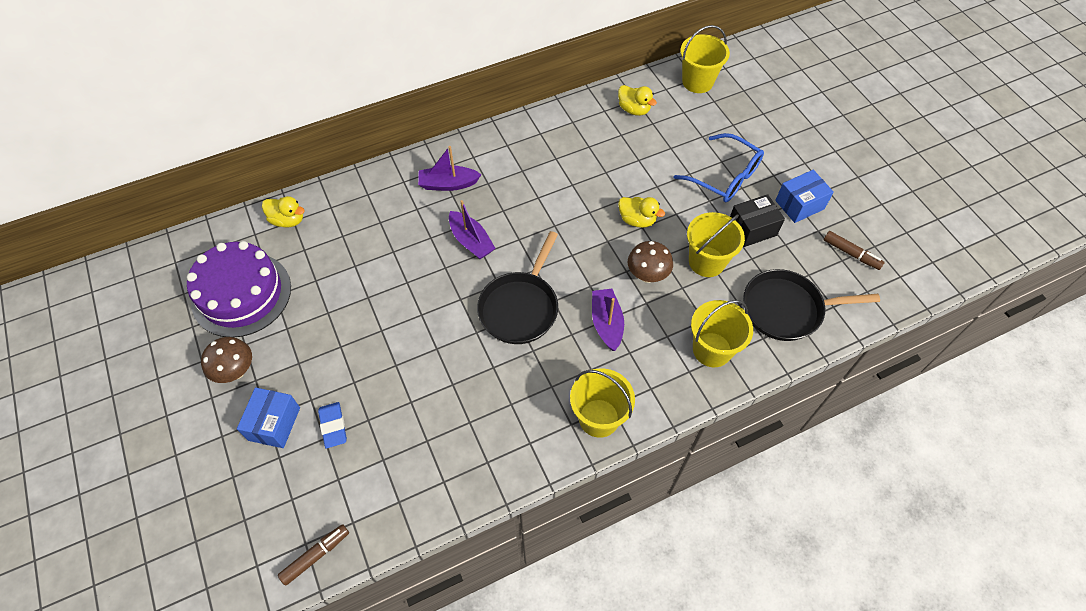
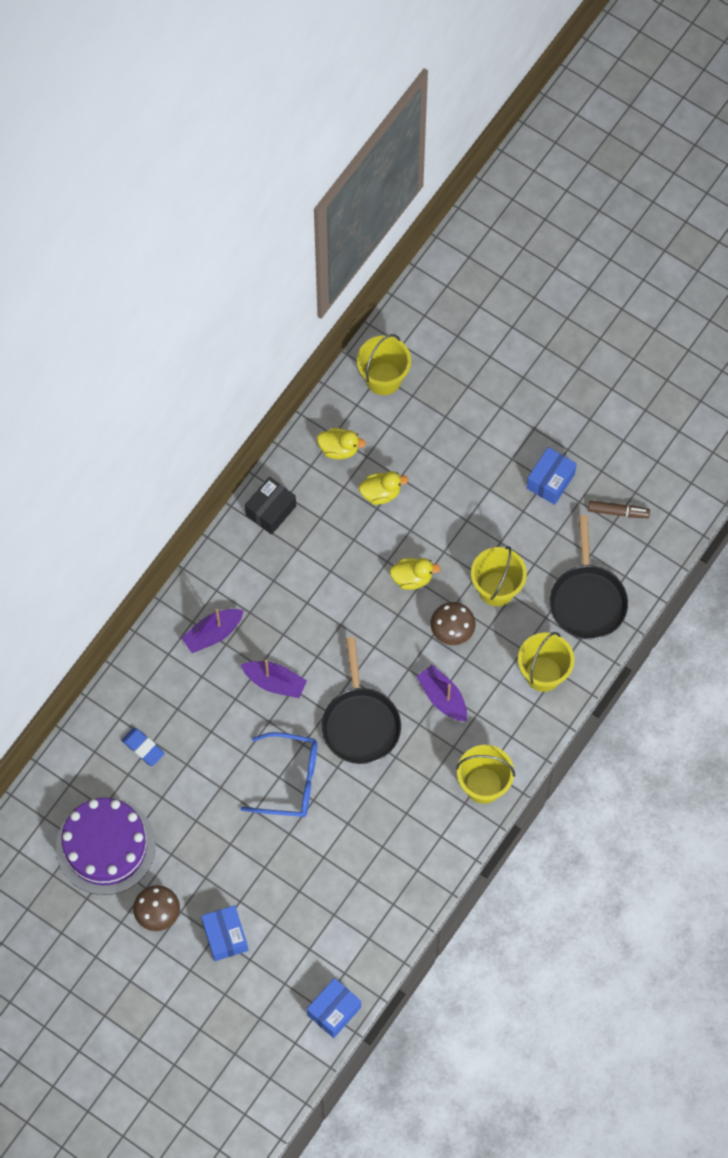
camera: 30 degrees left, 10 degrees up
(288, 220) = (89, 754): yellow duck -> yellow duck (381, 493)
(315, 556) = (334, 1011): brown marker -> blue box
(333, 426) = (275, 911): blue eraser -> blue eraser (143, 748)
(725, 177) = (468, 485): blue glasses -> blue glasses (290, 780)
(752, 229) = (520, 532): black box -> black box (271, 511)
(787, 309) = (587, 600): black pan -> black pan turned 60 degrees counterclockwise

